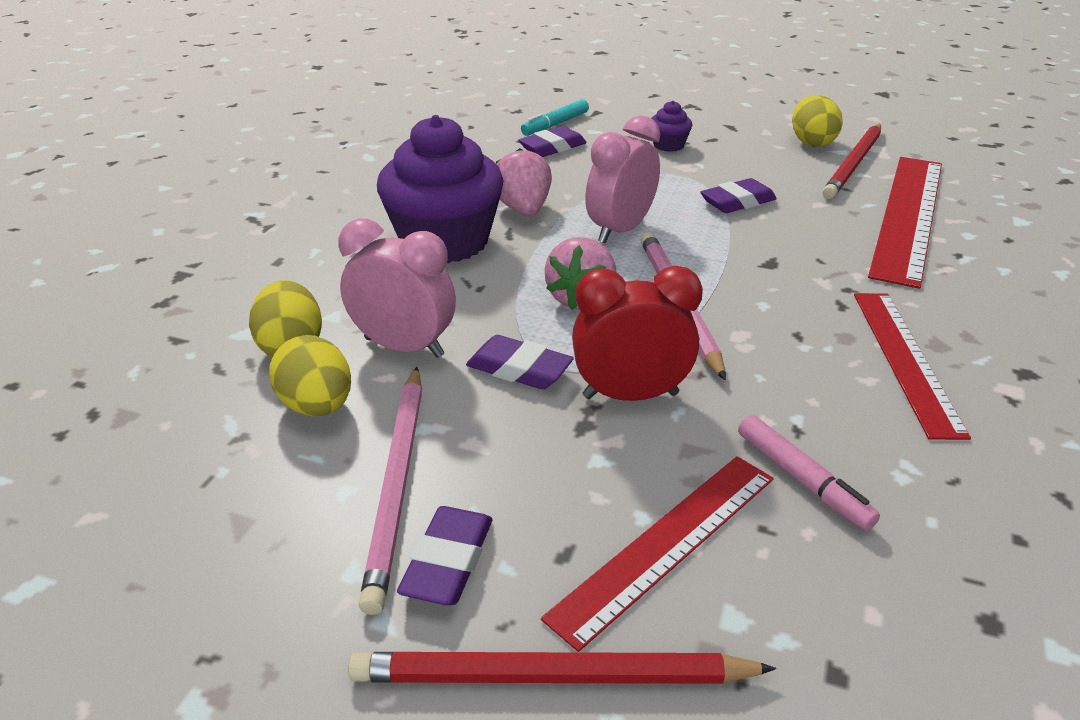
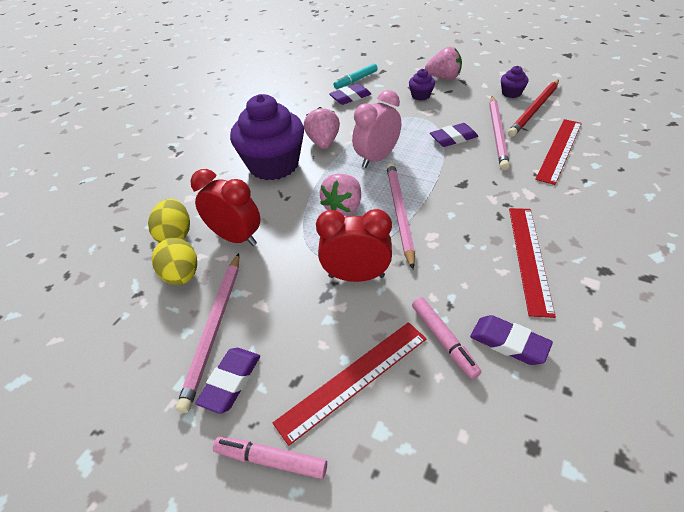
camera: 10 degrees right, 10 degrees up
(404, 347) = (236, 238): pink clock -> red clock
(519, 369) = (297, 255): purple eraser -> purple eraser (509, 343)
(553, 676) = (271, 460): red pencil -> pink marker
(699, 122) = (443, 78): none -> pink strawberry
(805, 195) = (497, 133): none -> pink pencil
(811, 142) = (511, 93): yellow egg -> purple cupcake
(908, 216) = (559, 150): red ruler -> red ruler, size x0.66

